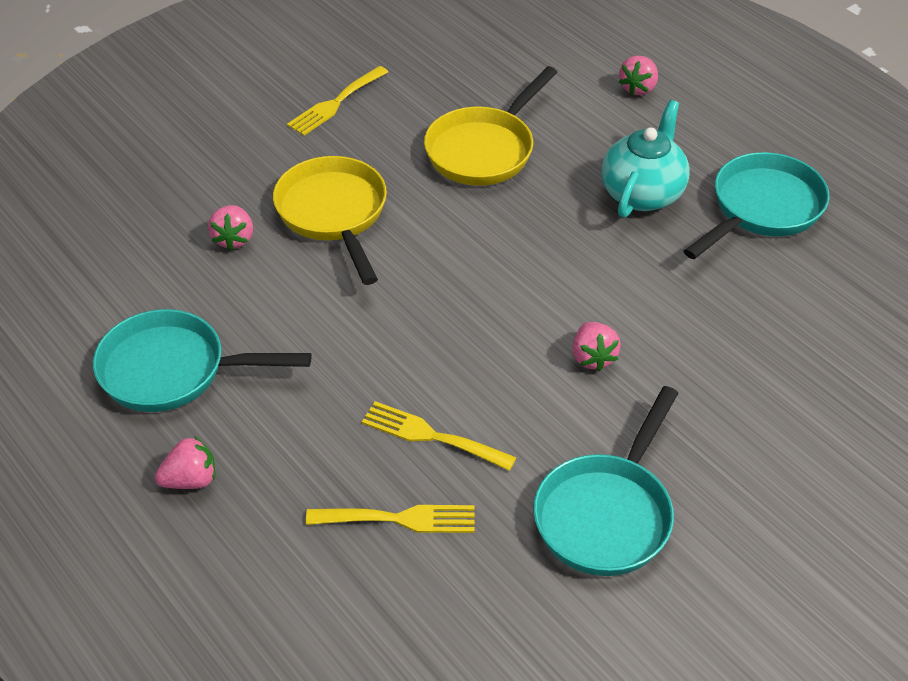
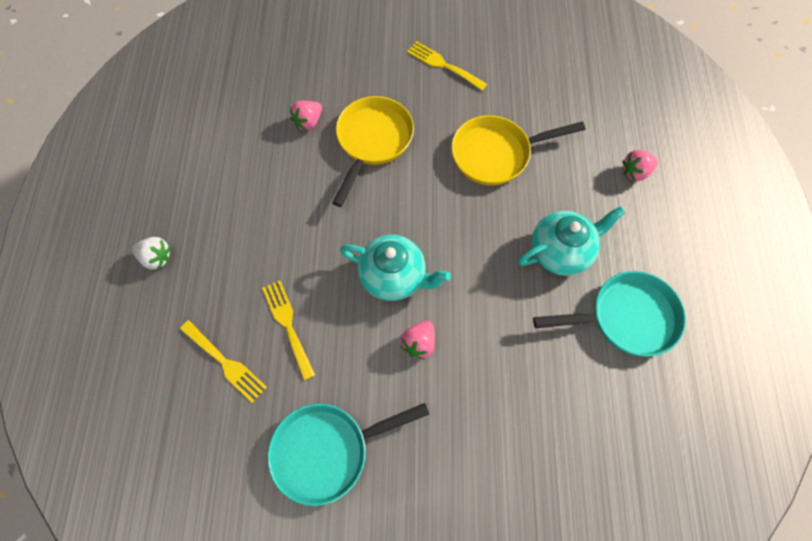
camera: 40 degrees right, 20 degrees up
(172, 370) = (207, 184): turquoise pan -> none
(190, 480) = (156, 258): pink strawberry -> white strawberry
(335, 103) = (443, 65): yellow fork -> yellow fork turned 45 degrees clockwise
(499, 318) = (394, 277): none -> turquoise teapot

